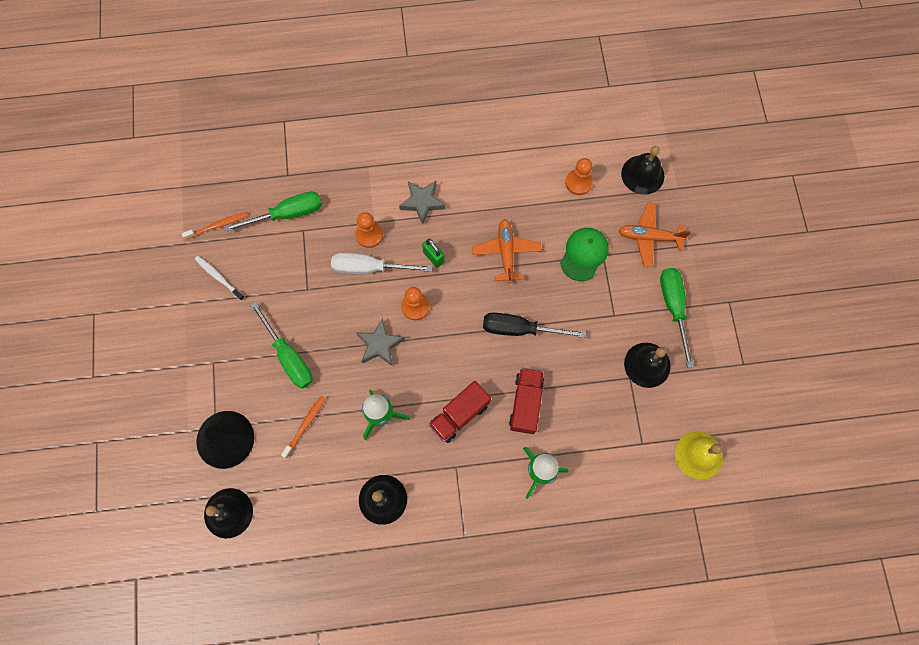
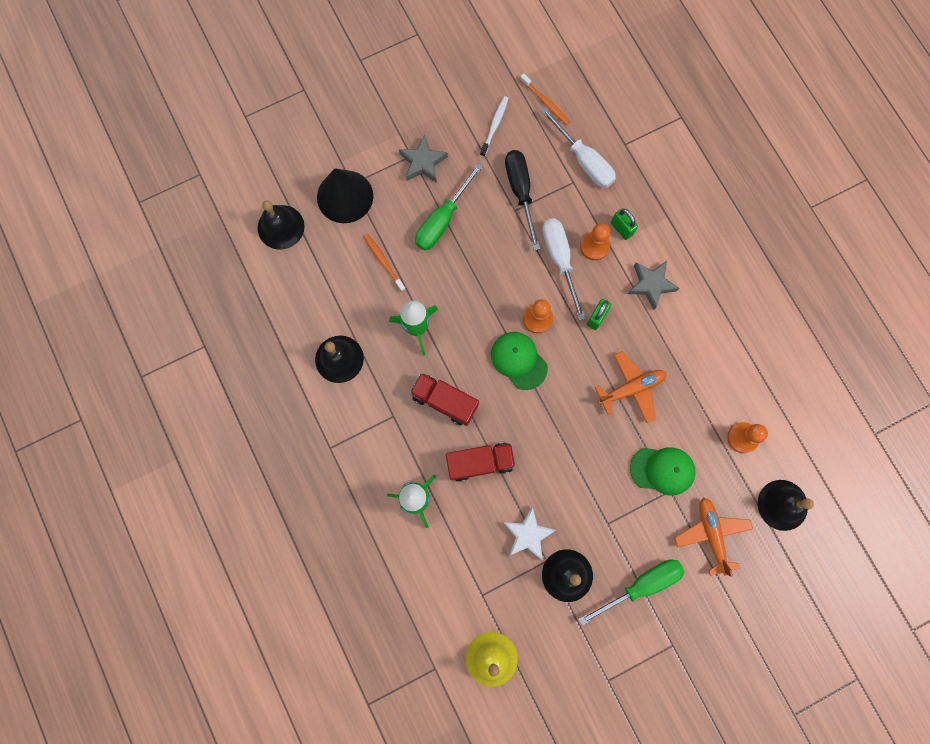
camera: 70 degrees right, 5 degrees up
(287, 214) = (584, 160): green screwdriver -> white screwdriver
(305, 425) = (383, 261): orange toothbrush -> orange toothbrush turned 135 degrees counterclockwise
(363, 207) = (621, 228): none -> green padlock
(380, 344) = (486, 299): grey star -> grey star (423, 162)
(446, 336) = (518, 360): none -> green cap
(520, 329) = (554, 431): black screwdriver -> black screwdriver (520, 192)
(602, 385) = (528, 534): none -> white star

